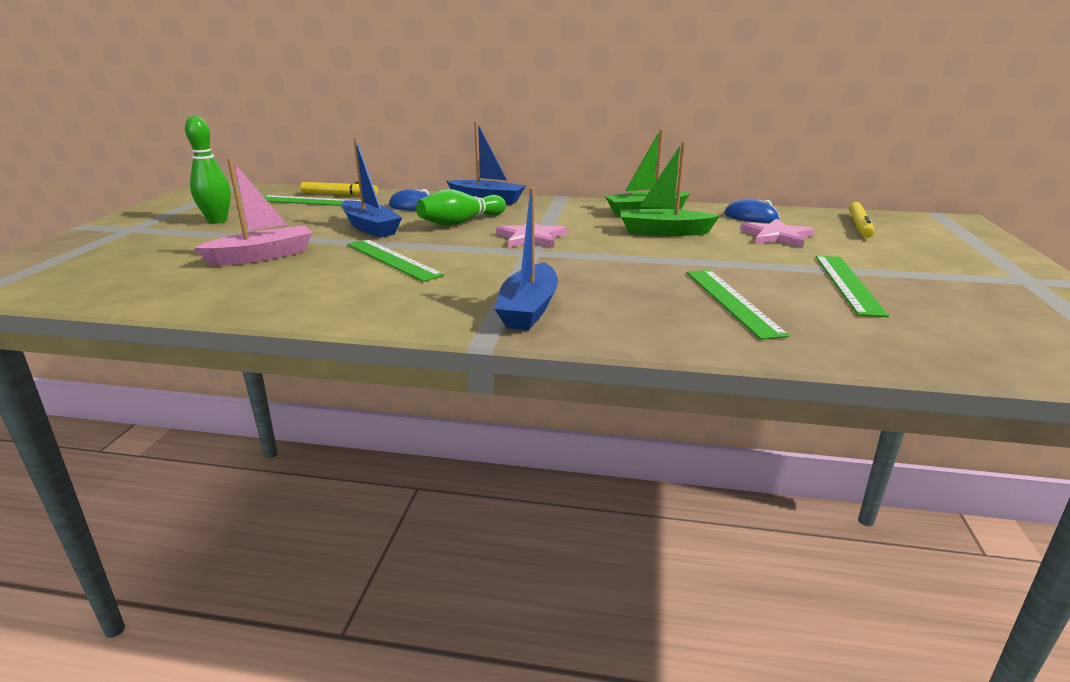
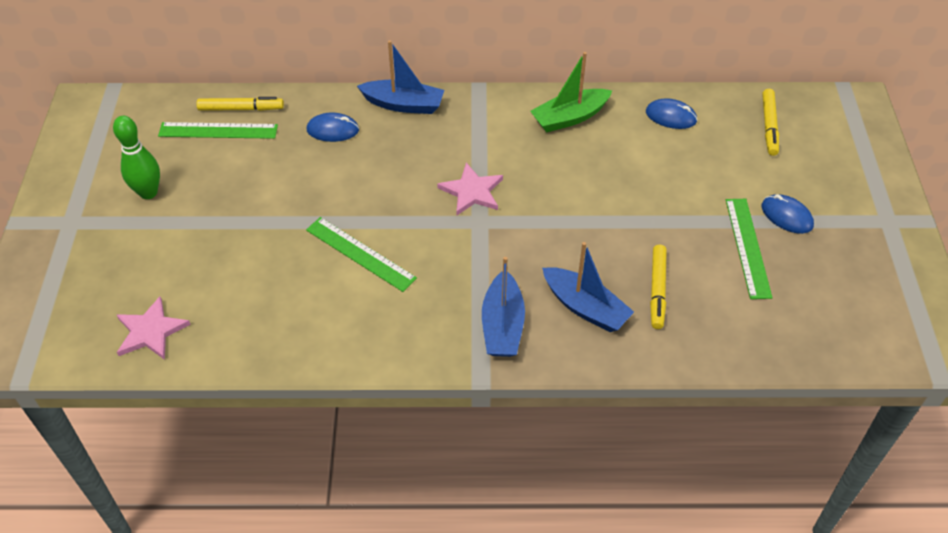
camera: 10 degrees left, 25 degrees up
(262, 256) = (238, 264): pink boat -> none
(370, 228) = (311, 189): blue boat -> blue boat (585, 307)
(460, 222) = (395, 165): green bowling pin -> none
(663, 232) = (592, 163): green boat -> none
(732, 301) = (657, 290): green ruler -> yellow marker
(777, 236) = (694, 159): pink star -> pink star (150, 331)
(893, 270) = (786, 216): none -> blue mouse

